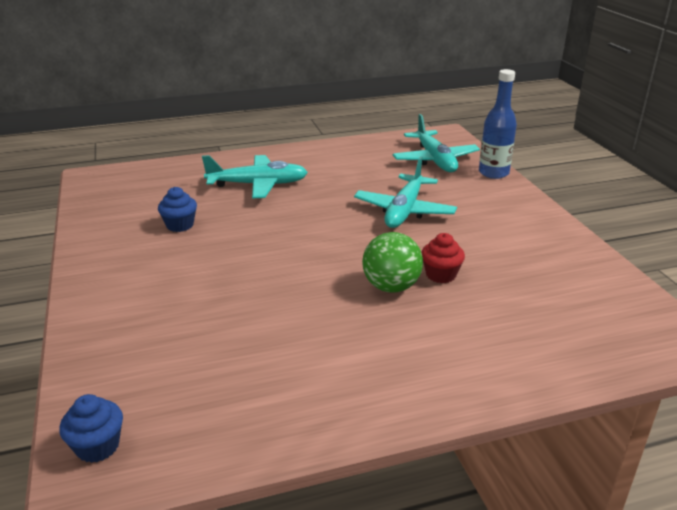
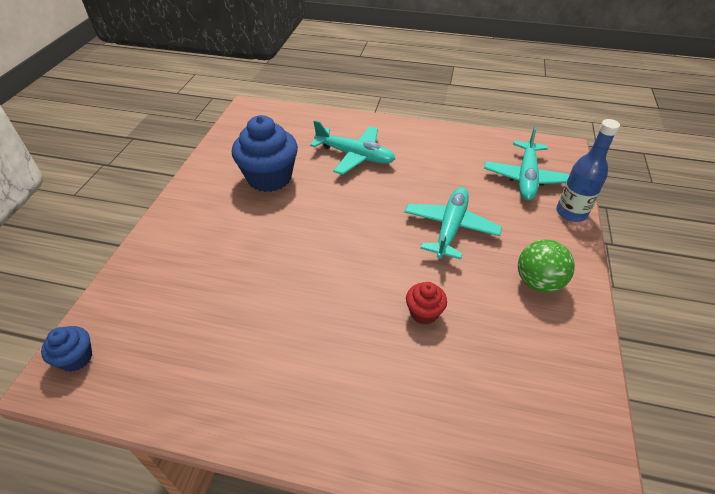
camera: 30 degrees right, 15 degrees up
(180, 225) = (269, 178): blue cupcake -> blue cupcake, size x2.03
(391, 287) = (372, 307): green ball -> green ball (538, 282)
(404, 211) = (450, 228): turquoise plane -> turquoise plane turned 150 degrees clockwise

